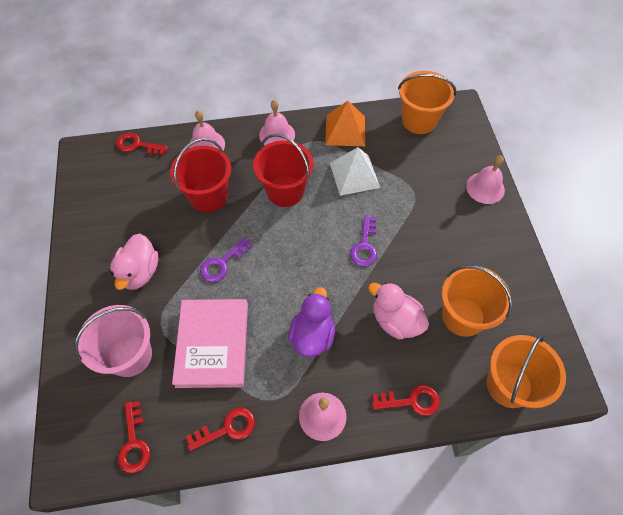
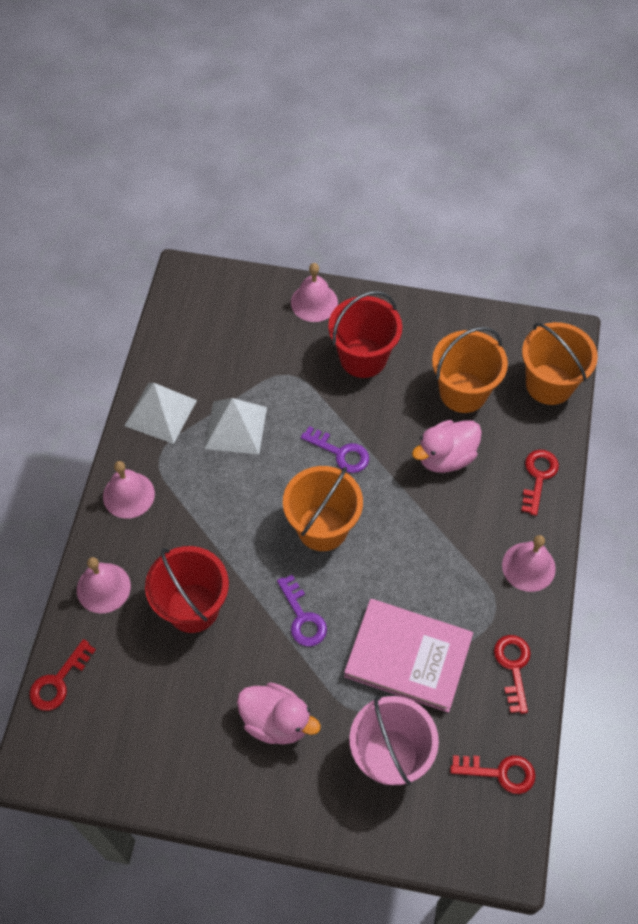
camera: 70 degrees left, 0 degrees up
(285, 191) = (225, 513): red bucket -> red bucket (363, 358)
(312, 335) = (434, 546): purple duck -> none
(345, 130) = (160, 412): orange pyramid -> white pyramid
(419, 121) = (185, 327): orange bucket -> orange bucket (322, 528)

